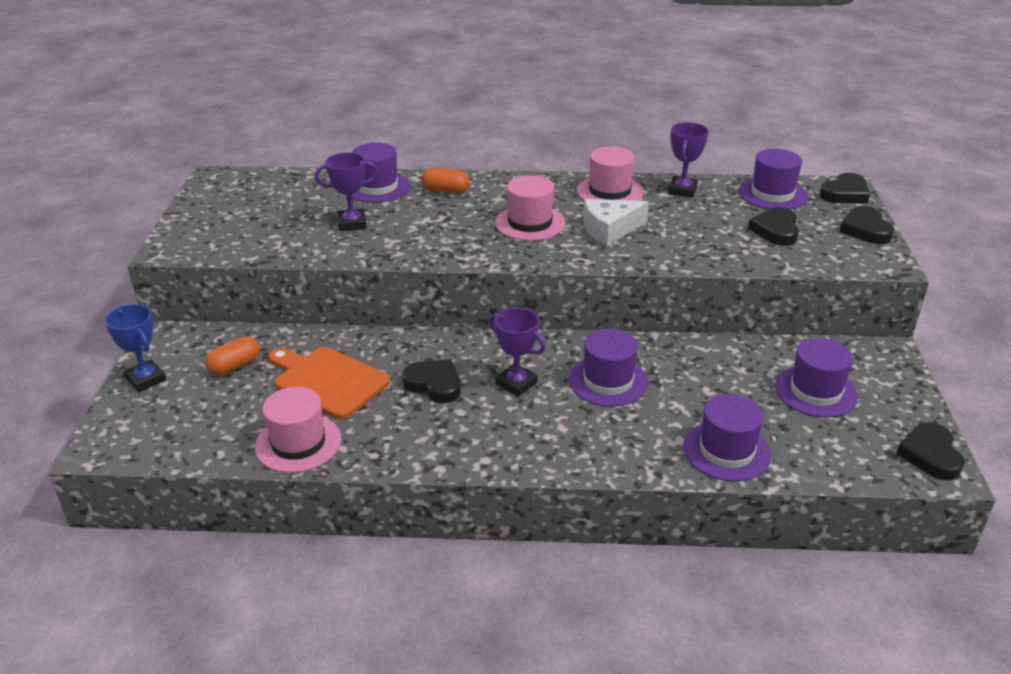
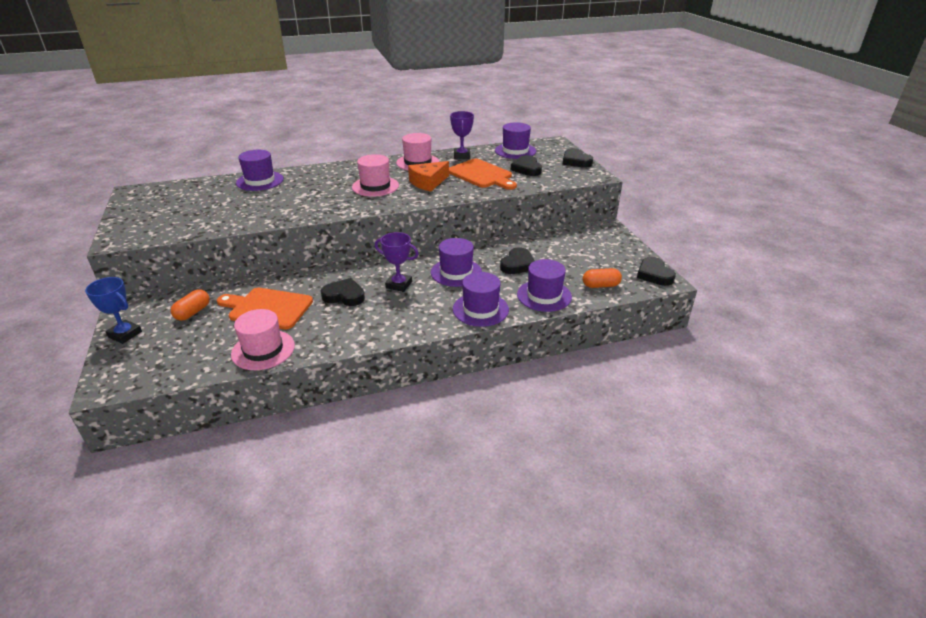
camera: 20 degrees left, 0 degrees up
(352, 224) = (252, 204): purple trophy -> none
(445, 190) = (309, 176): orange capsule -> orange capsule (600, 285)
(610, 229) = (428, 182): white cheese -> orange cheese
(698, 229) = (481, 175): none -> orange cutting board
(815, 391) = (578, 255): purple hat -> purple hat (480, 309)
(845, 194) = (555, 145): black heart -> black heart (517, 264)

